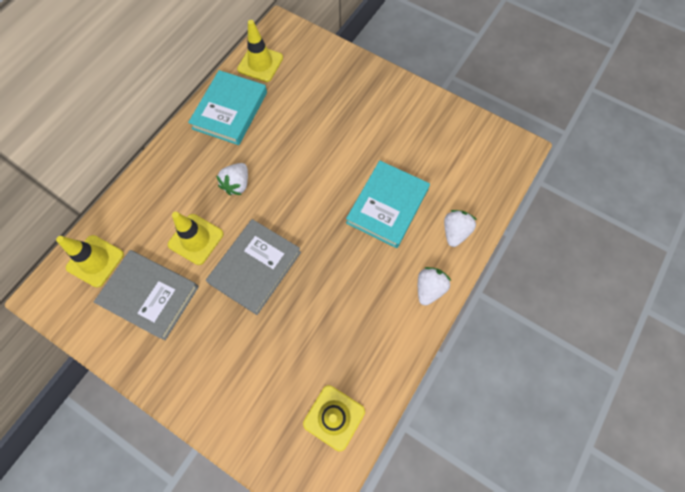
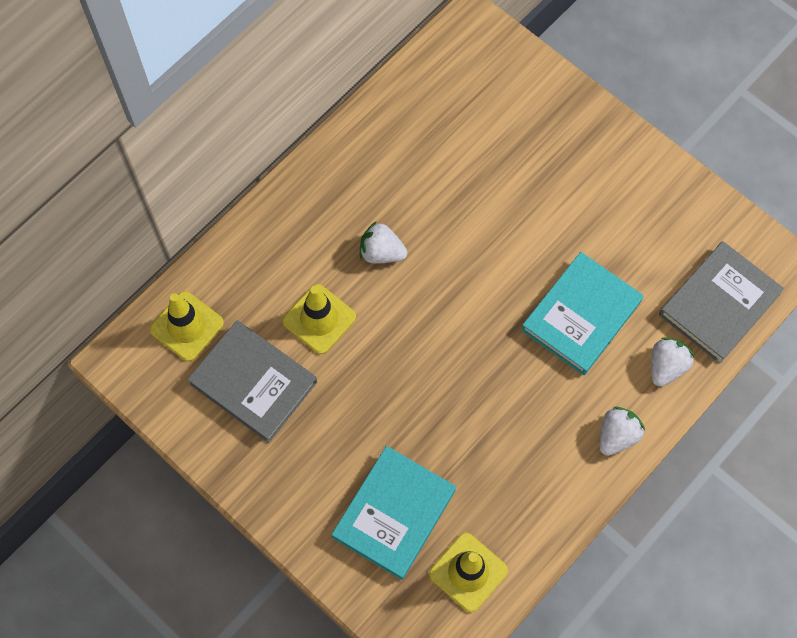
camera: 10 degrees right, 0 degrees up
(230, 110) = (383, 143): turquoise book -> turquoise book (394, 514)
(237, 184) = (381, 252): white strawberry -> white strawberry turned 75 degrees clockwise
(255, 267) = (393, 370): grey book -> grey book (719, 304)
(260, 63) = (434, 77): yellow traffic cone -> none

